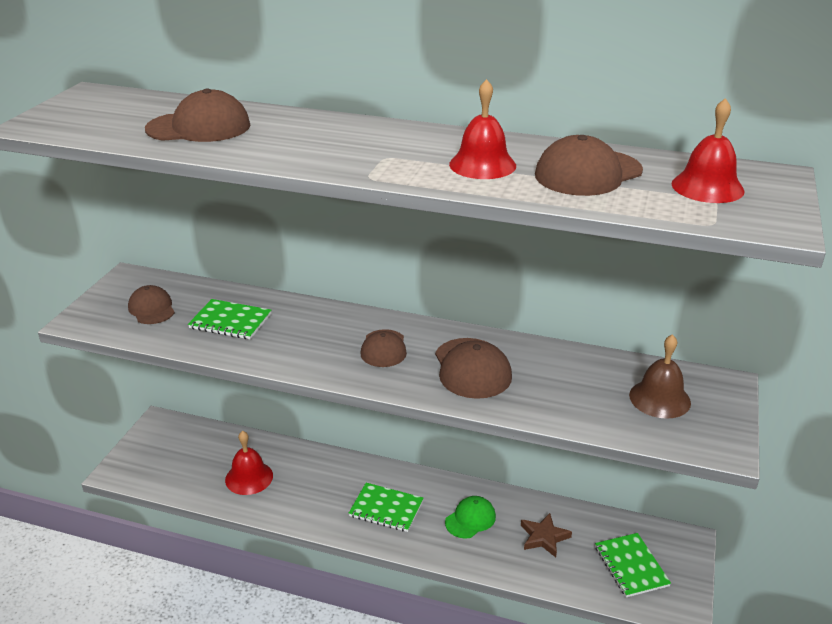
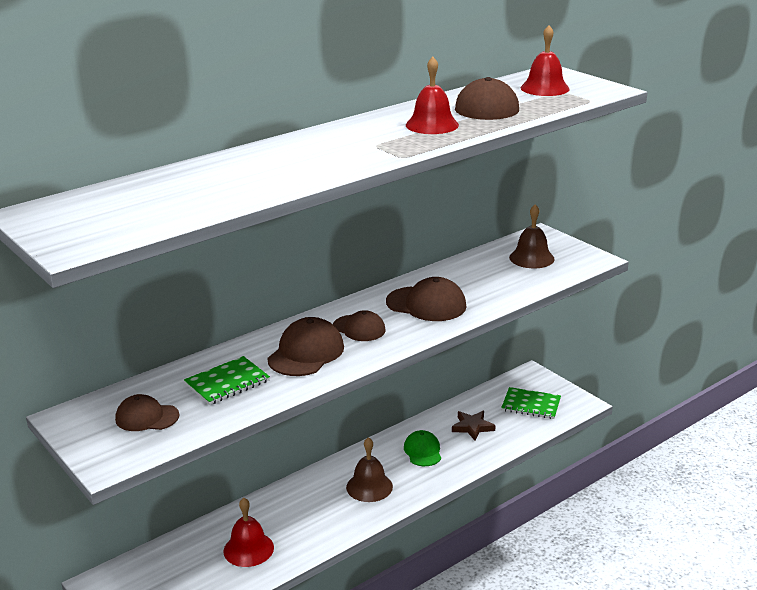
camera: 55 degrees left, 5 degrees down
(199, 127) = (208, 187): brown cap -> brown cap (306, 353)
(386, 509) = (369, 487): green notebook -> brown bell

